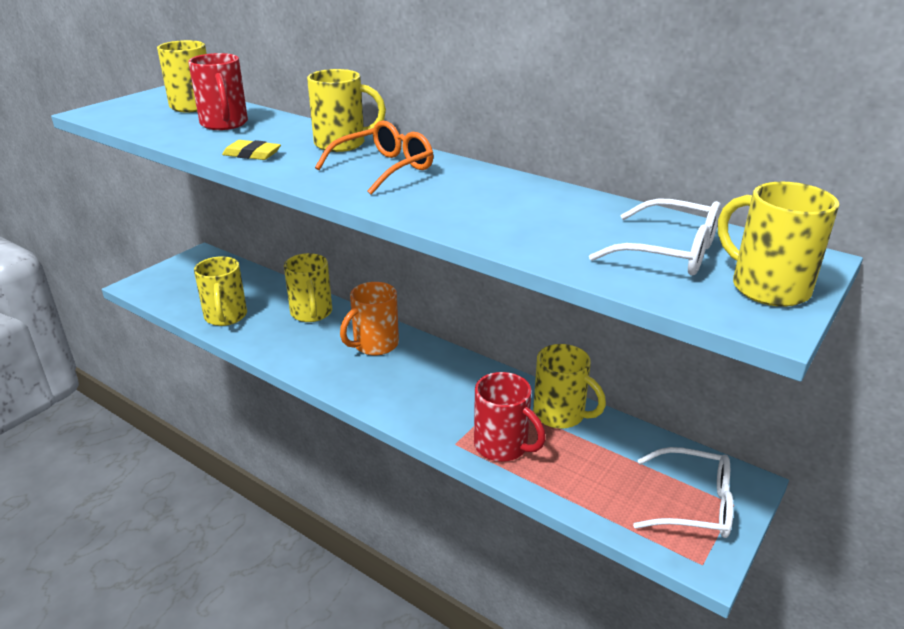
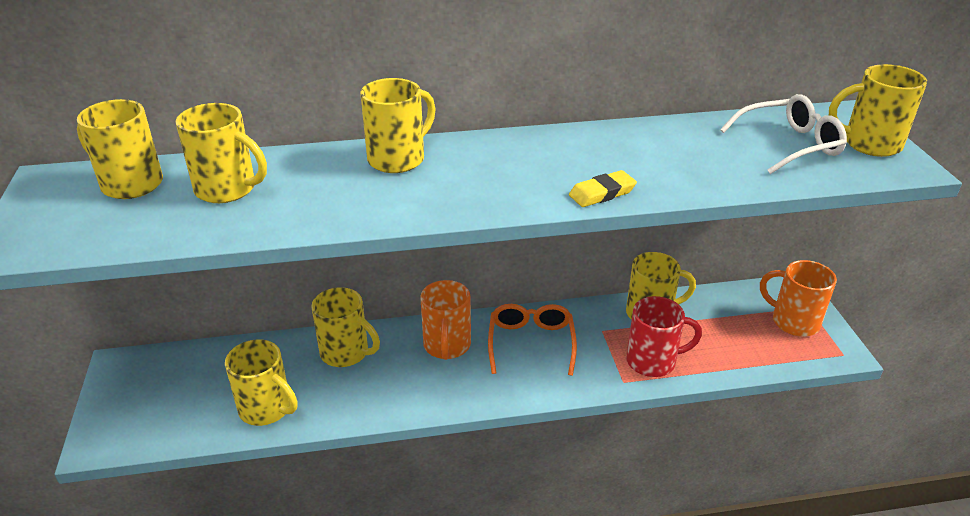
camera: 45 degrees left, 5 degrees up
(224, 124) = (227, 189): red mug -> yellow mug
(252, 154) = (343, 209): yellow eraser -> yellow eraser (602, 193)
(384, 169) = (489, 167): orange glasses -> orange glasses (531, 343)
(693, 504) = (793, 321): white glasses -> orange mug

